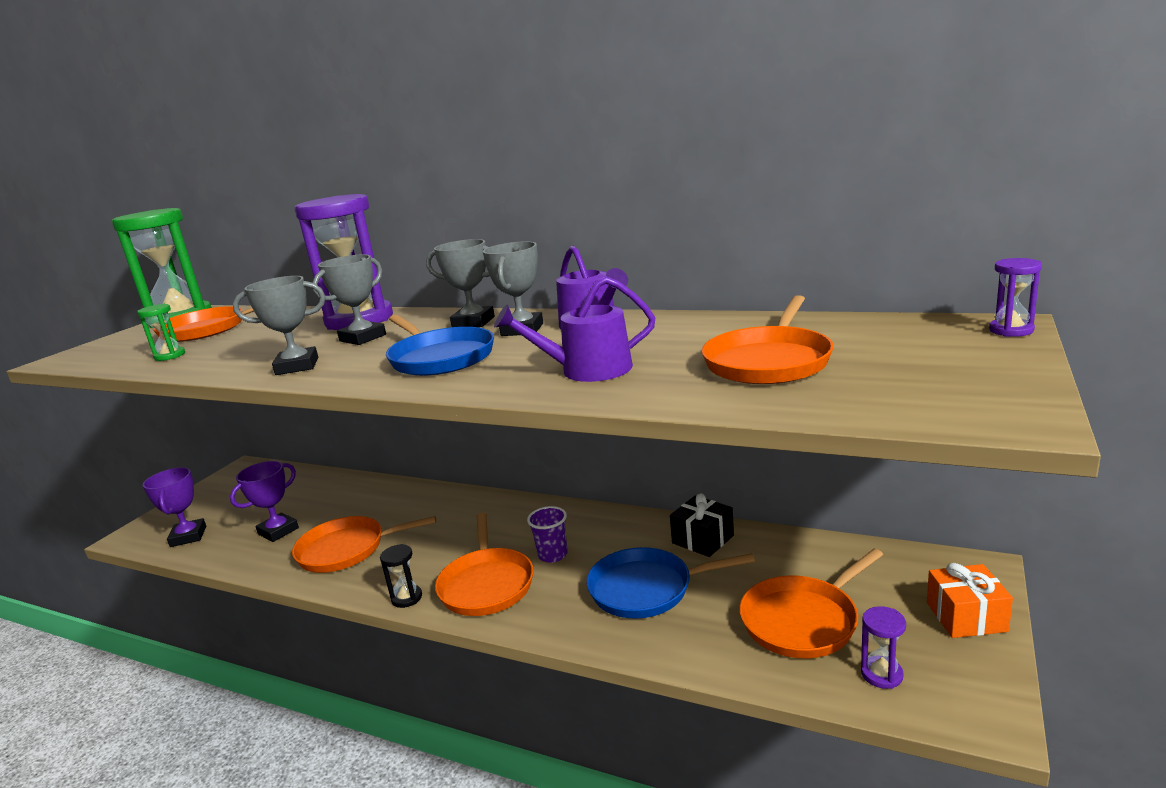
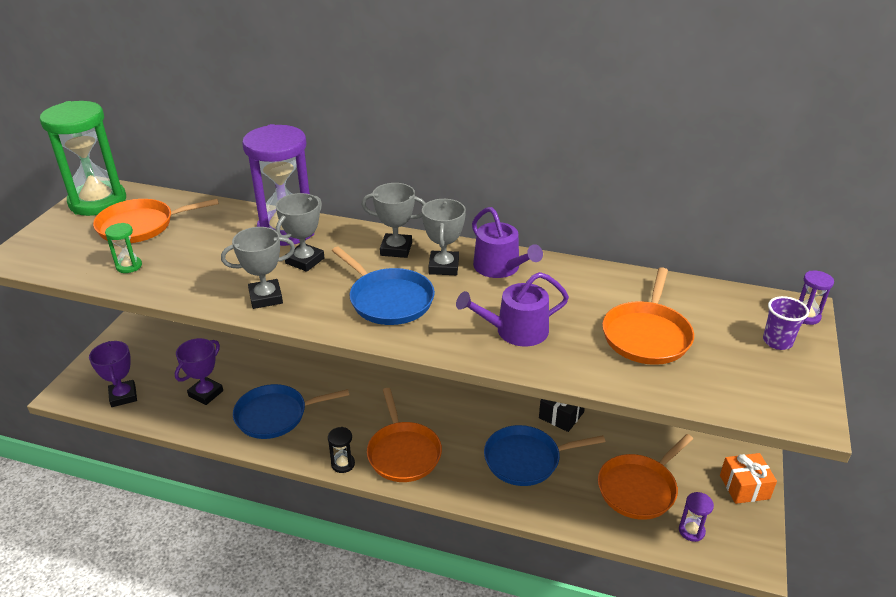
camera: 10 degrees left, 15 degrees up
(346, 550) = (275, 415): orange pan -> blue pan
(552, 555) = (448, 426): purple cup -> purple cup (777, 342)

